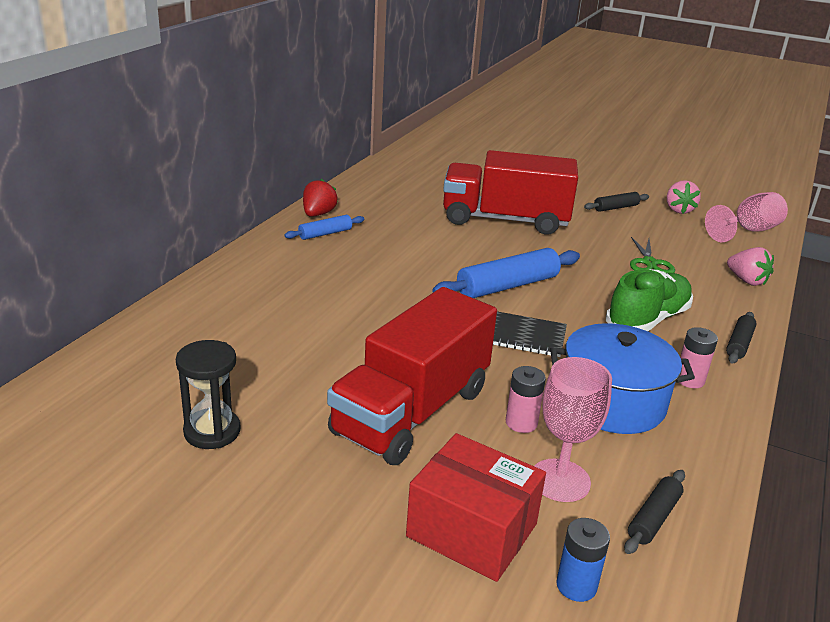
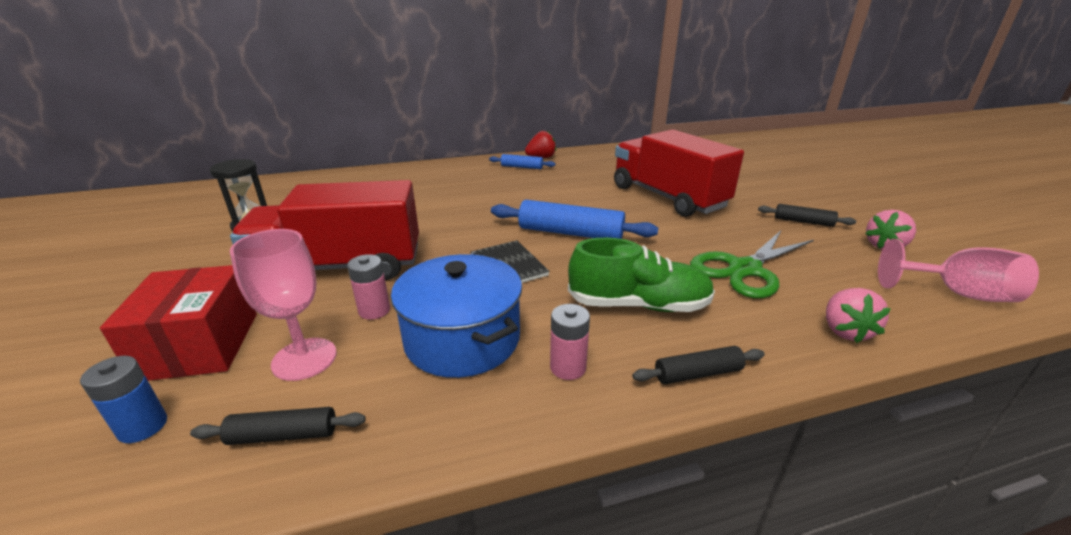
camera: 50 degrees right, 0 degrees up
(649, 263) = (745, 269): green scissors -> green scissors, size x1.66

